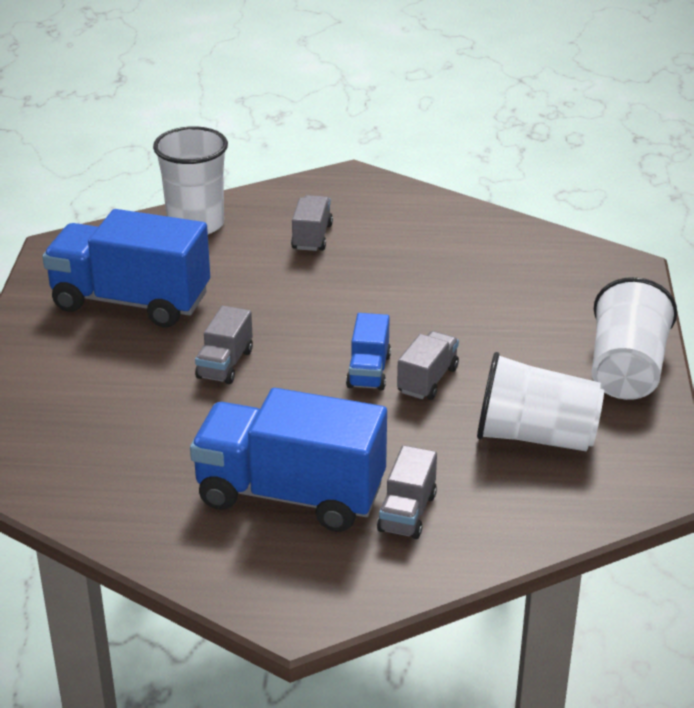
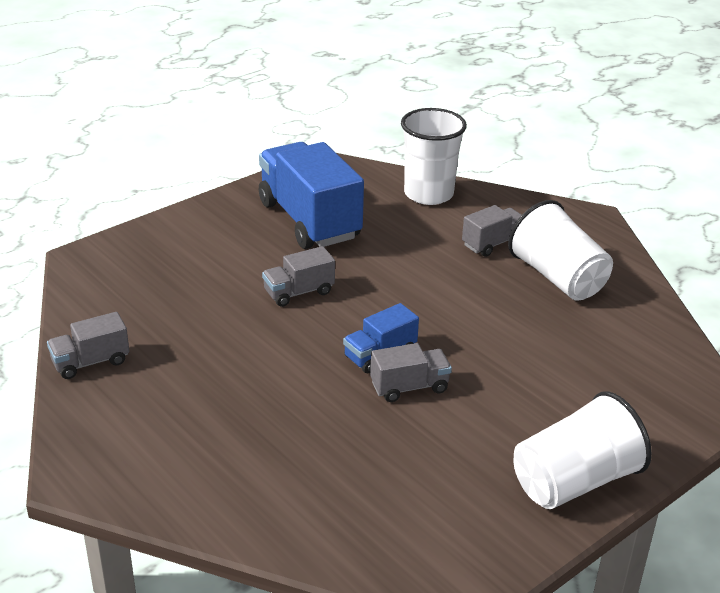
camera: 45 degrees right, 0 degrees up
(290, 495) = (199, 399): blue truck -> none
(407, 513) = (246, 464): grey truck -> grey truck (90, 362)
(535, 437) = (418, 479): white cup -> white cup (558, 278)

